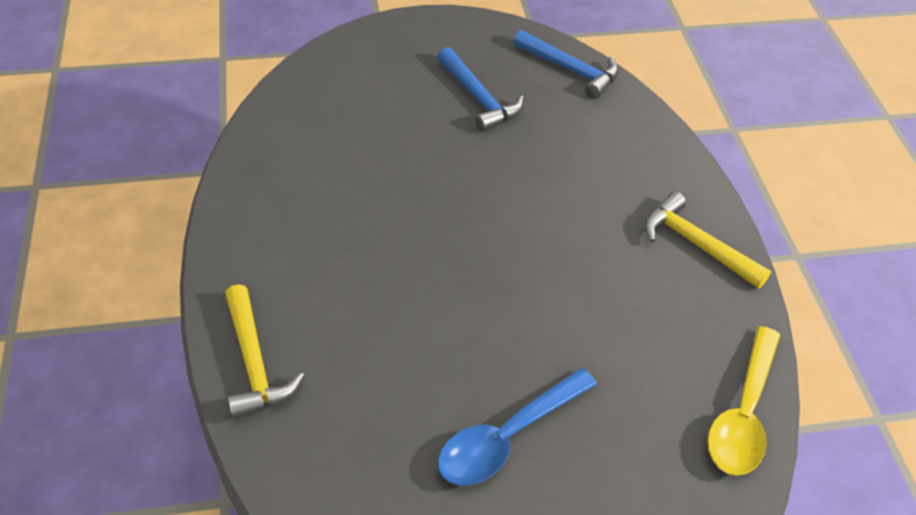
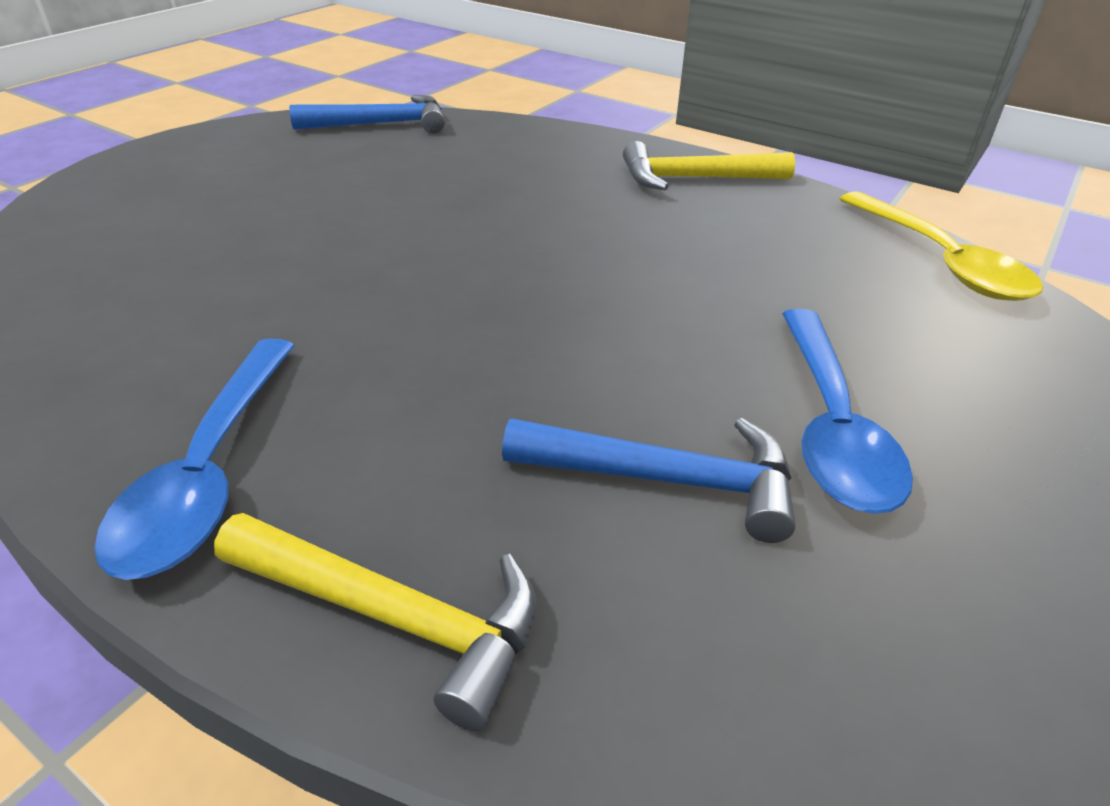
camera: 45 degrees left, 10 degrees down
(261, 256) = (209, 473): none -> blue spoon
(479, 98) = (312, 179): blue hammer -> blue hammer (666, 480)

